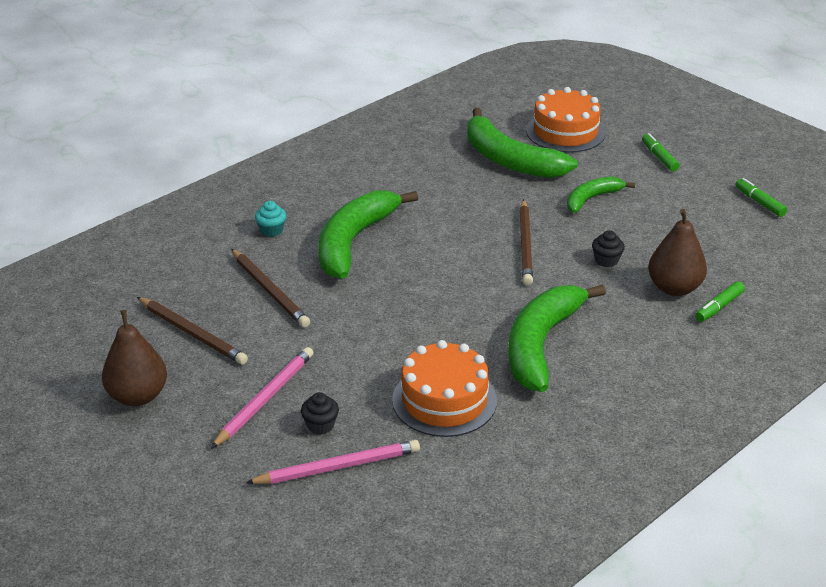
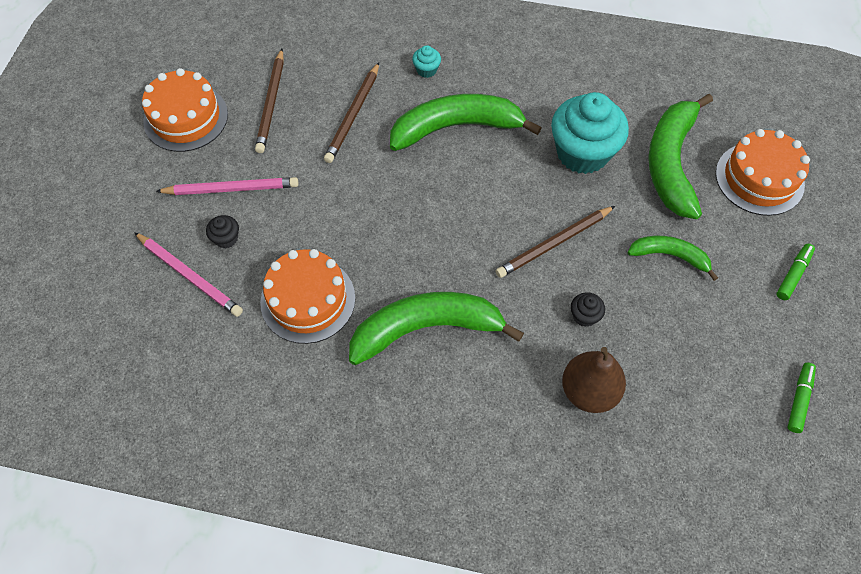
camera: 55 degrees right, 25 degrees up
(138, 396) = (186, 118): brown pear -> orange cake
(454, 193) = (582, 153): none -> turquoise cupcake
(719, 307) = (591, 443): green marker -> none

